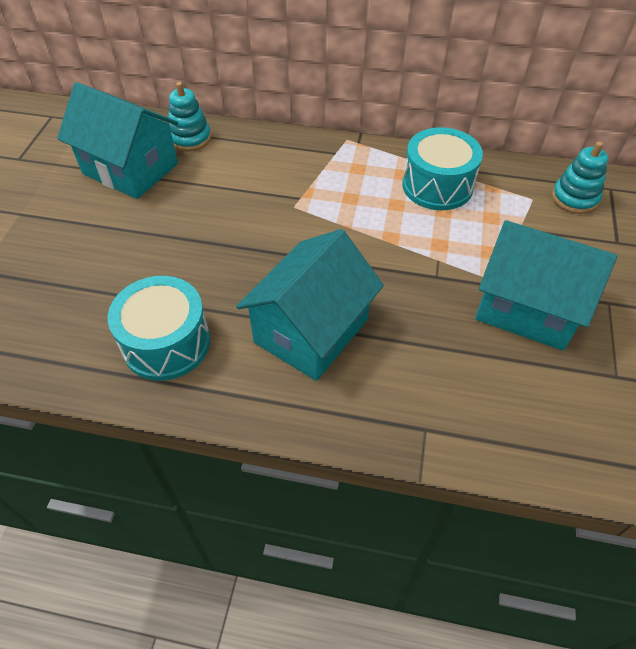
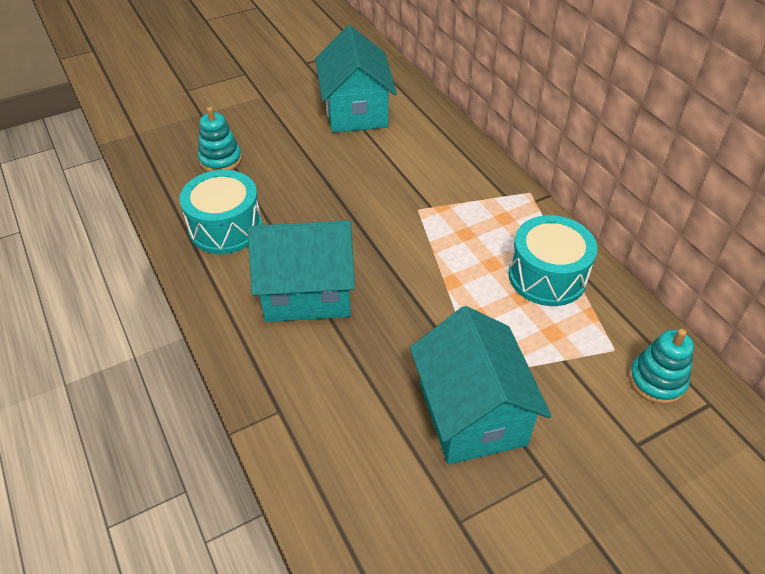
camera: 50 degrees right, 5 degrees down
(190, 138) = (420, 116): turquoise stacking toy -> turquoise stacking toy (220, 160)

